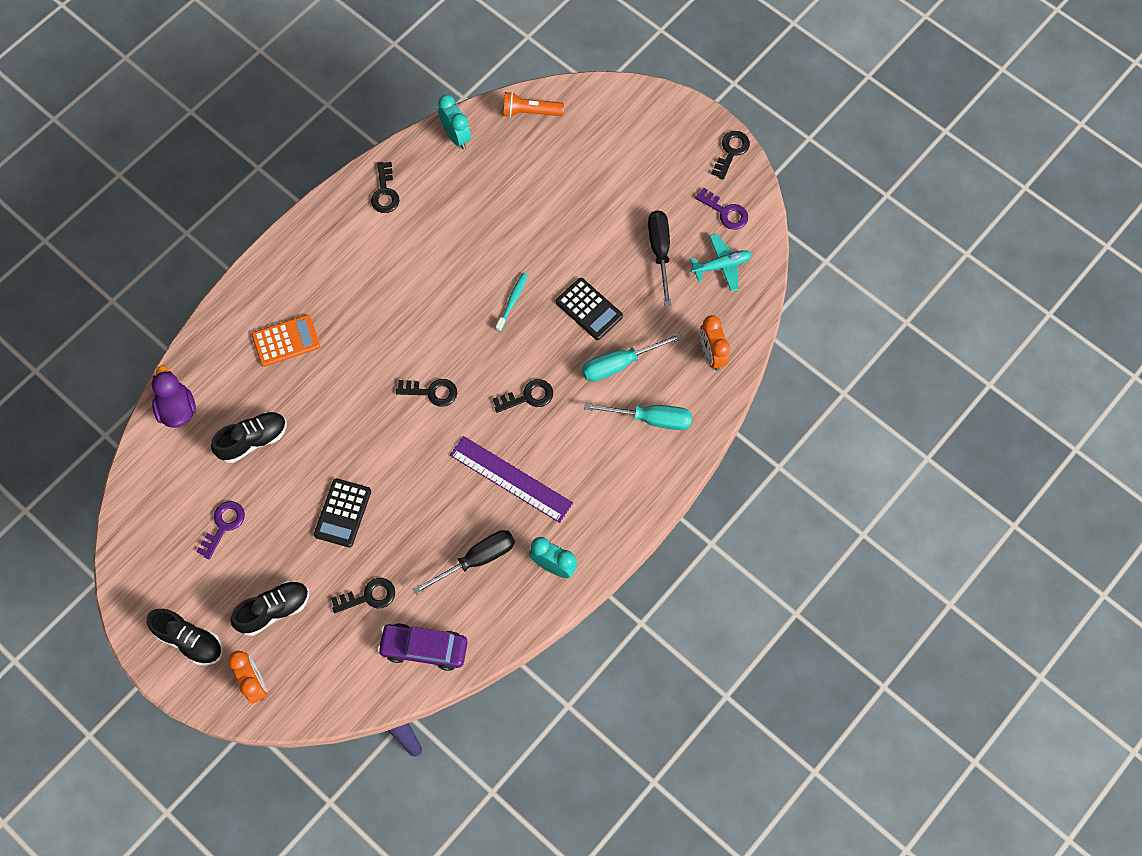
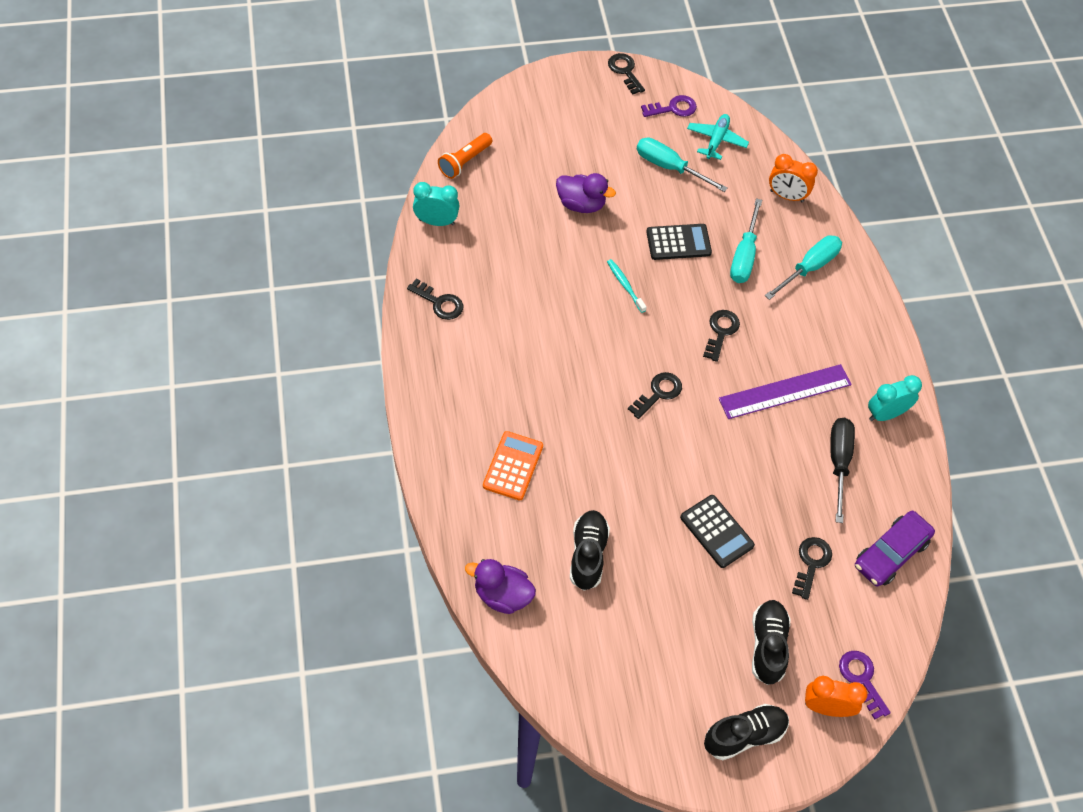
camera: 55 degrees left, 10 degrees down
(223, 525) = (652, 633): purple key -> purple key (861, 679)
(563, 217) = (581, 204): none -> purple duck
(660, 251) = (669, 167): black screwdriver -> turquoise screwdriver

